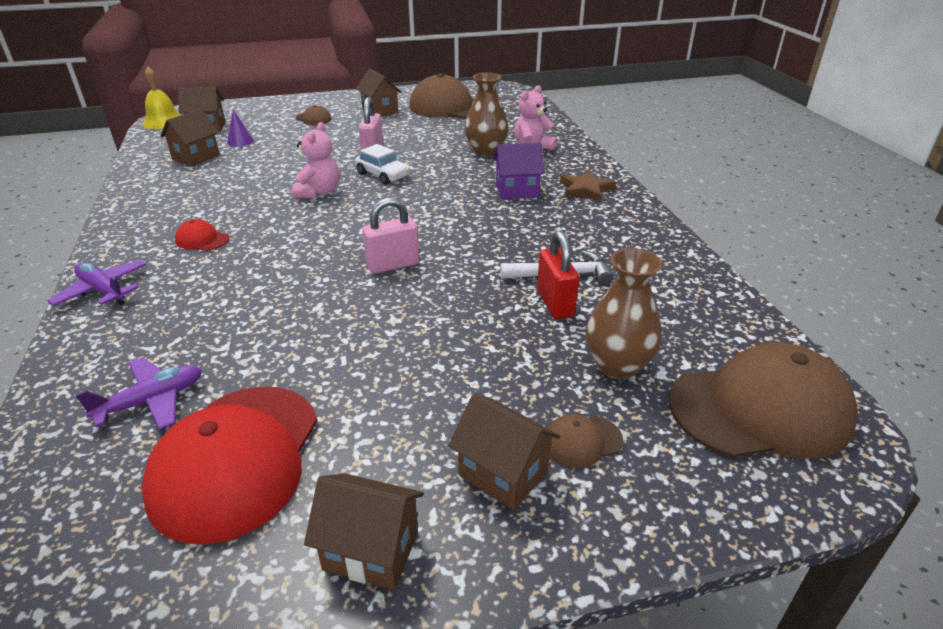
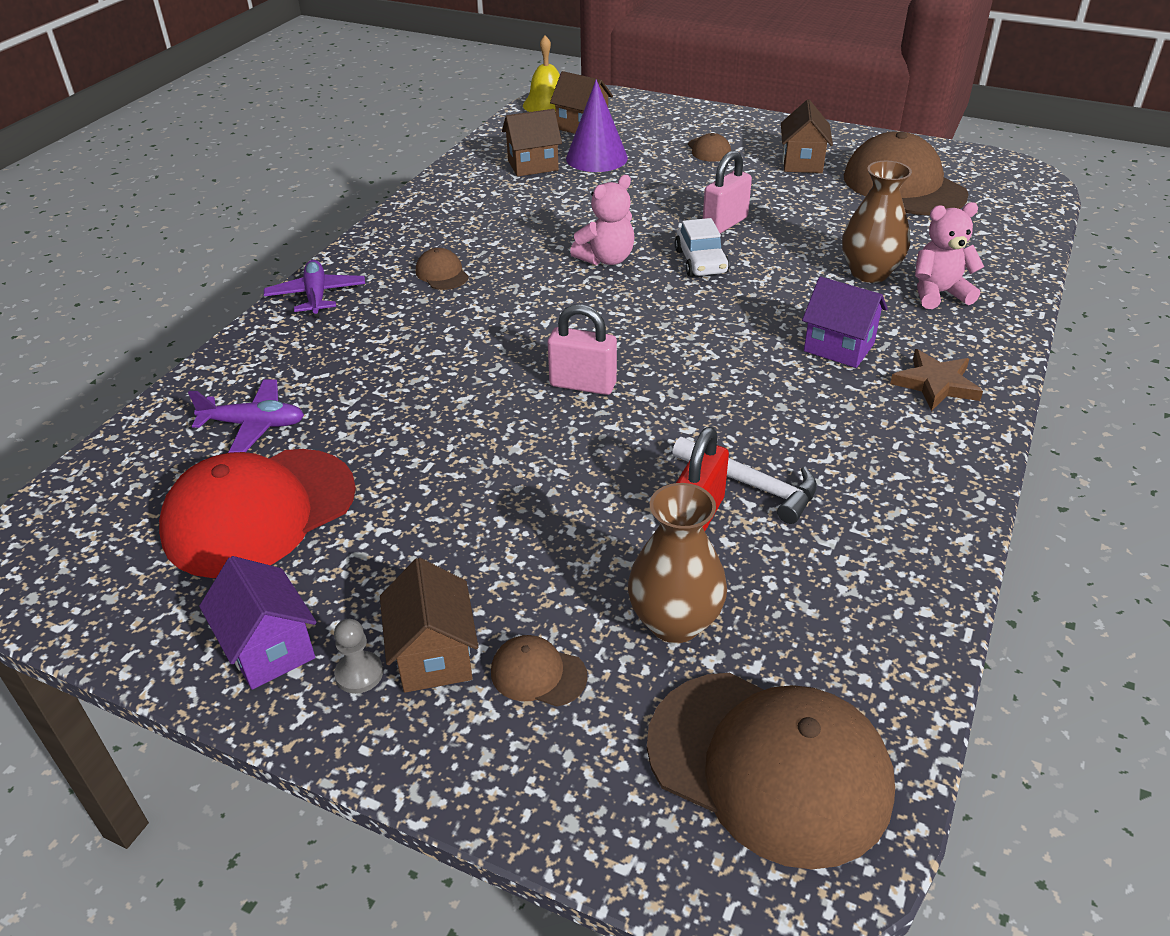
camera: 40 degrees right, 5 degrees up
(202, 240) = (442, 274): red cap -> brown cap
(240, 141) = (596, 158): purple cone -> purple cone, size x1.86
(371, 551) = (269, 649): brown house -> purple house
(465, 520) = (359, 674): none -> grey pawn

